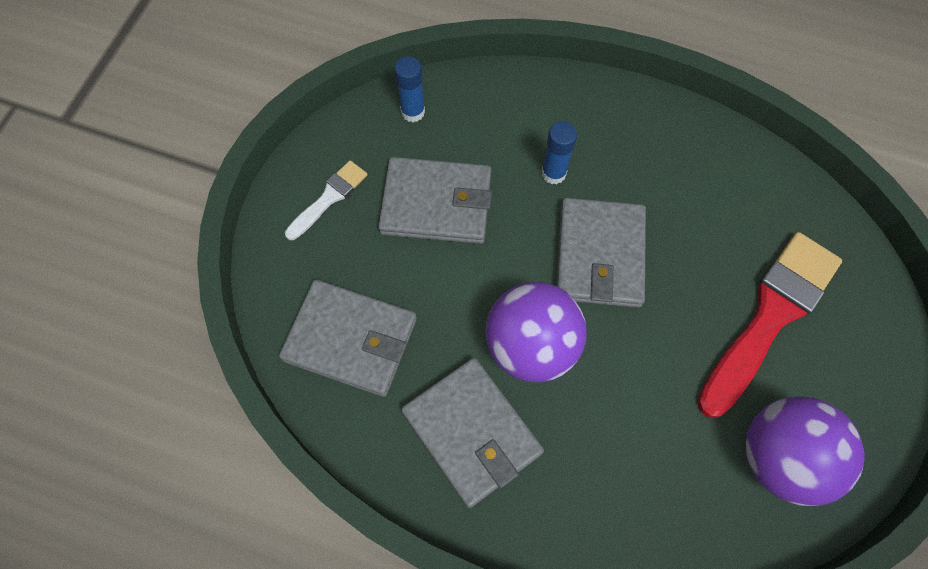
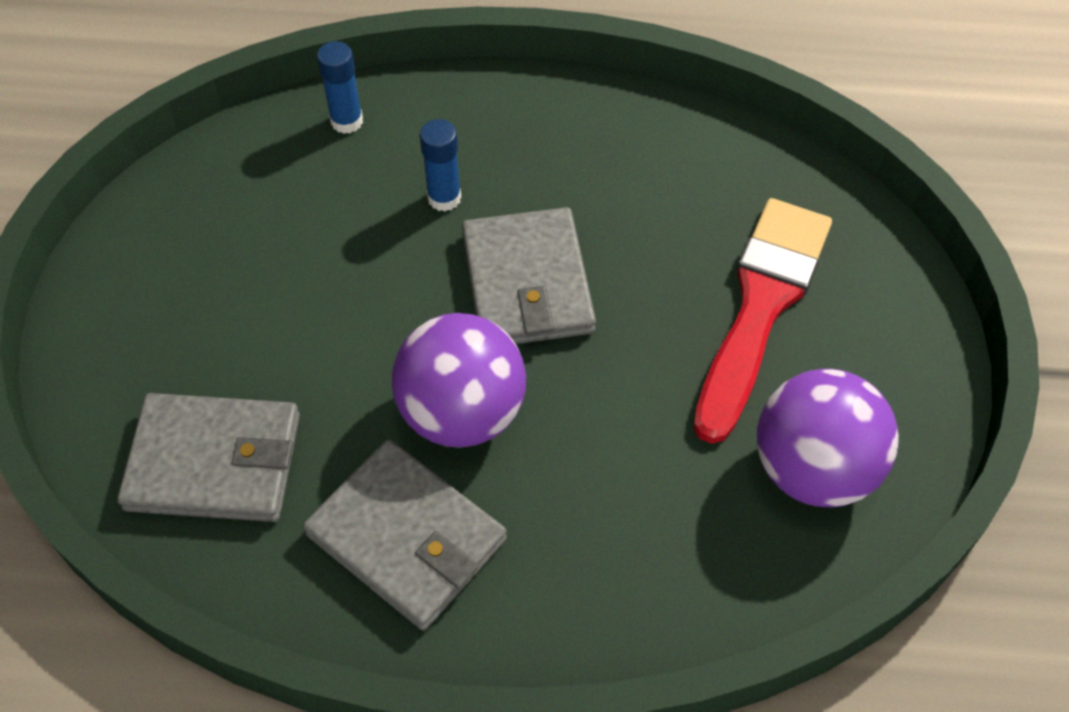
camera: 15 degrees left, 10 degrees down
(329, 198) = (145, 292): white brush -> none
(413, 112) = (238, 163): blue glue stick -> blue glue stick (347, 121)
(436, 204) = (295, 268): grey wallet -> none

